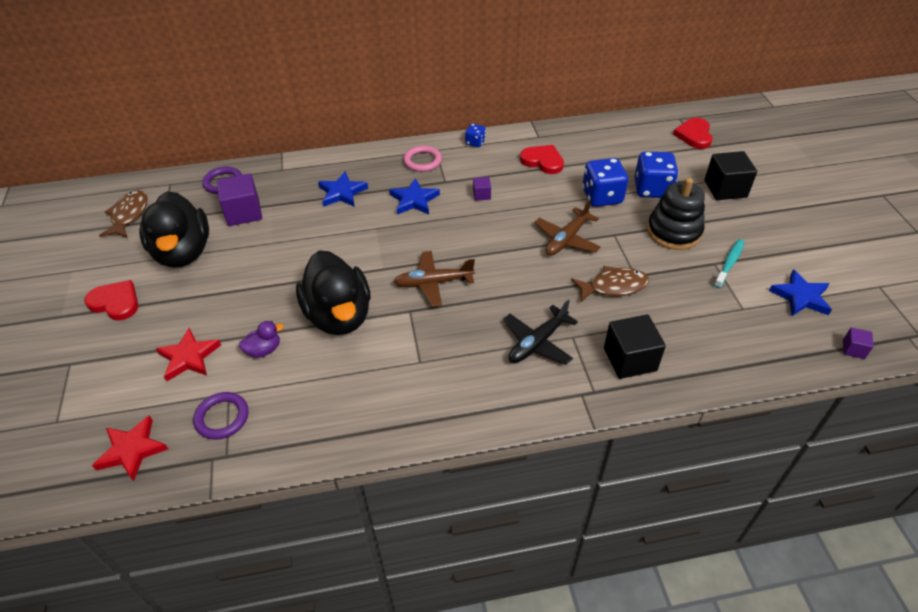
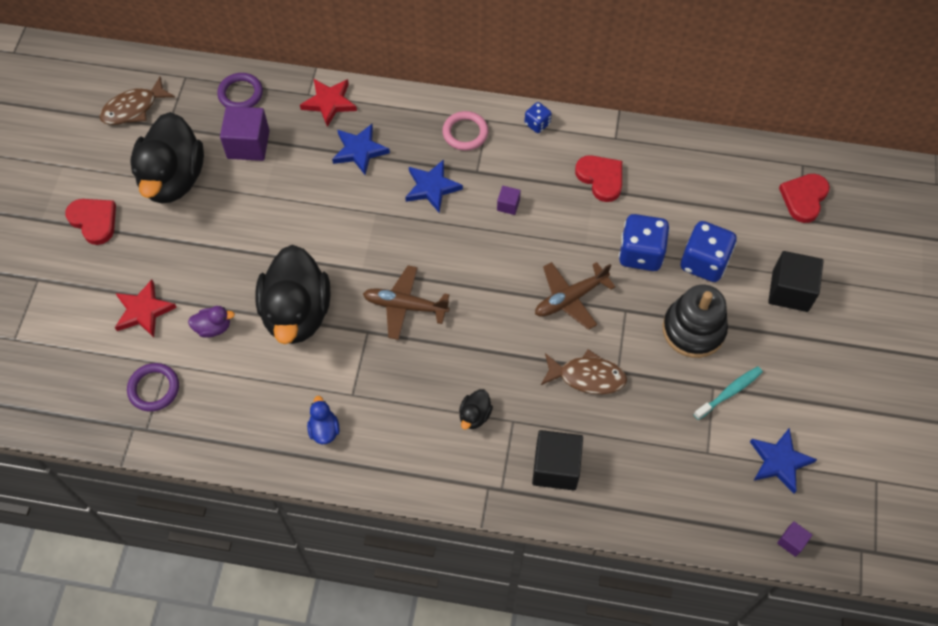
camera: 20 degrees right, 15 degrees up
(129, 215) = (133, 108): brown fish -> brown fish turned 150 degrees counterclockwise
(132, 450) = (69, 393): red star -> red star (329, 103)
(407, 397) = (324, 429): none -> blue duck
(537, 343) = (474, 415): black plane -> black duck

